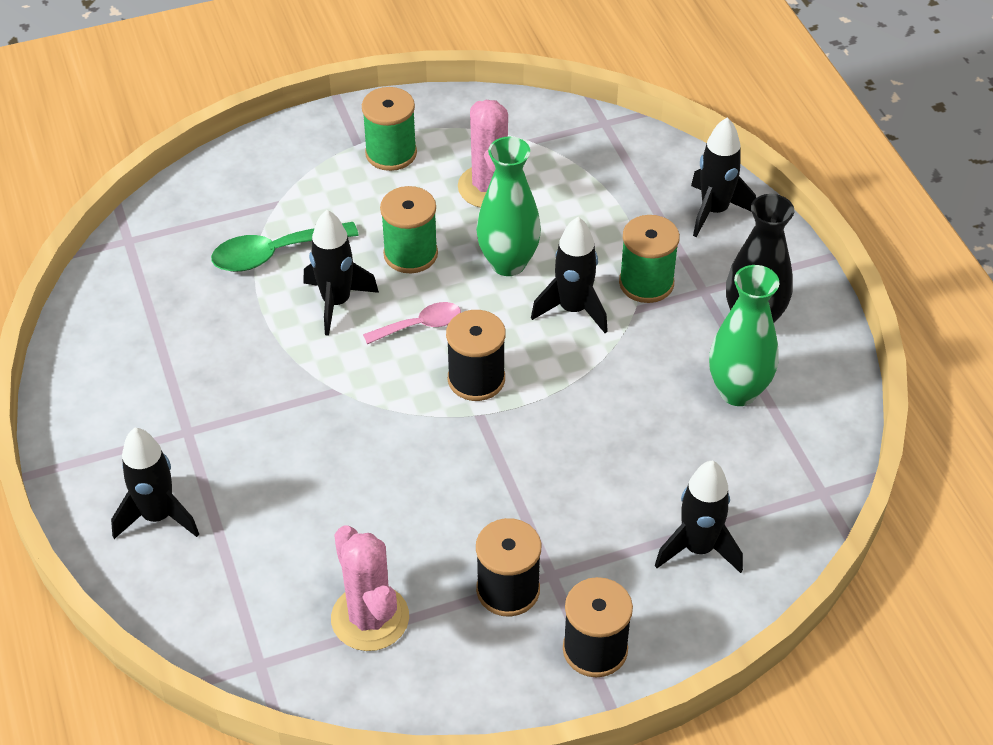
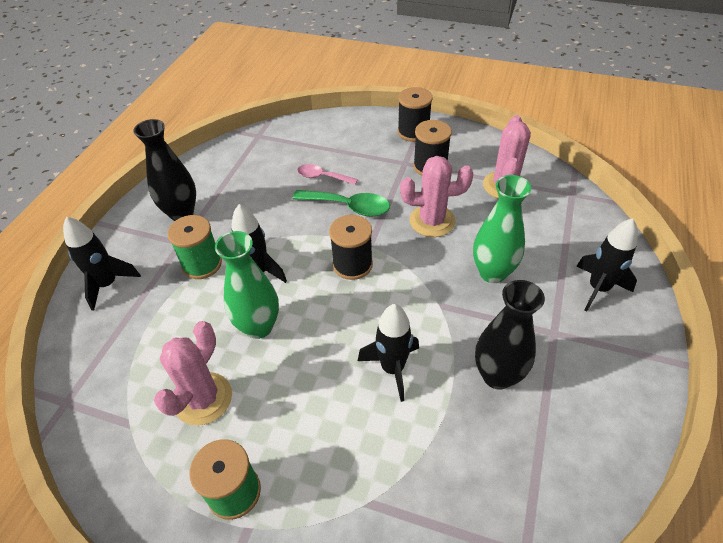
camera: 140 degrees left, 0 degrees up
(225, 353) = (497, 375): none -> black vase
(274, 254) = (407, 445): green spoon -> green spoon (349, 207)
(410, 254) = (310, 376): green spool -> none
(420, 325) = (353, 317): pink spoon -> pink spoon (322, 177)
(429, 494) = (432, 221): none -> pink cactus
(698, 548) = (333, 142): black rocket -> none
(738, 391) = (235, 187): green vase -> green vase (492, 273)

